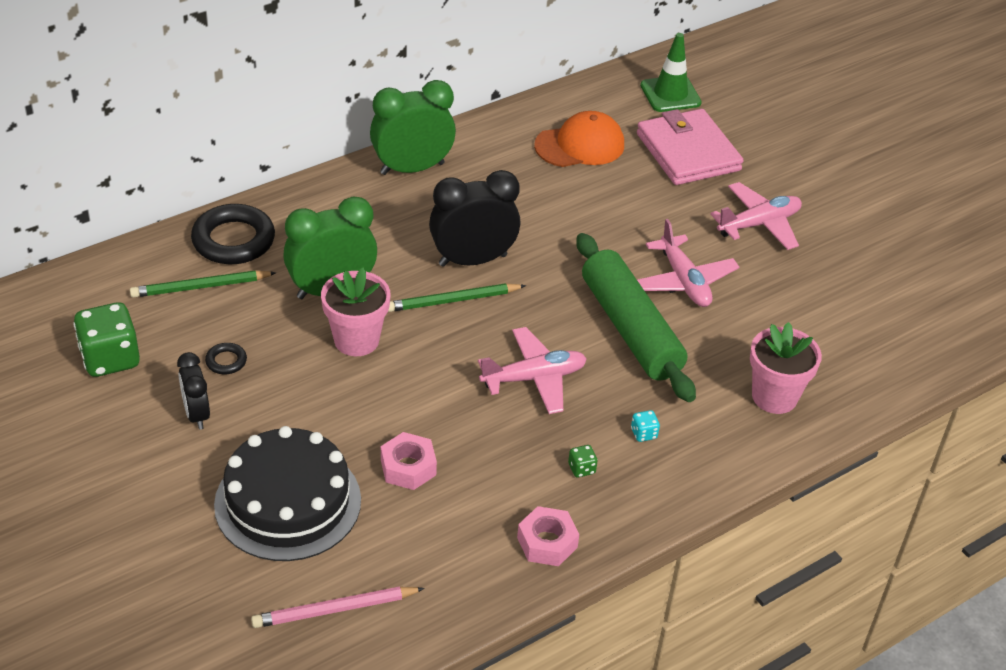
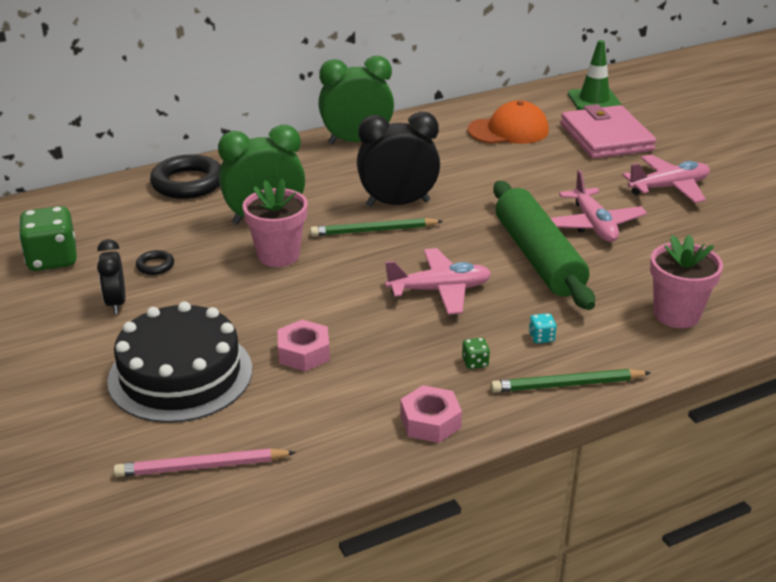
camera: 10 degrees right, 10 degrees down
(201, 287) = (149, 213): green pencil -> green pencil (567, 385)

